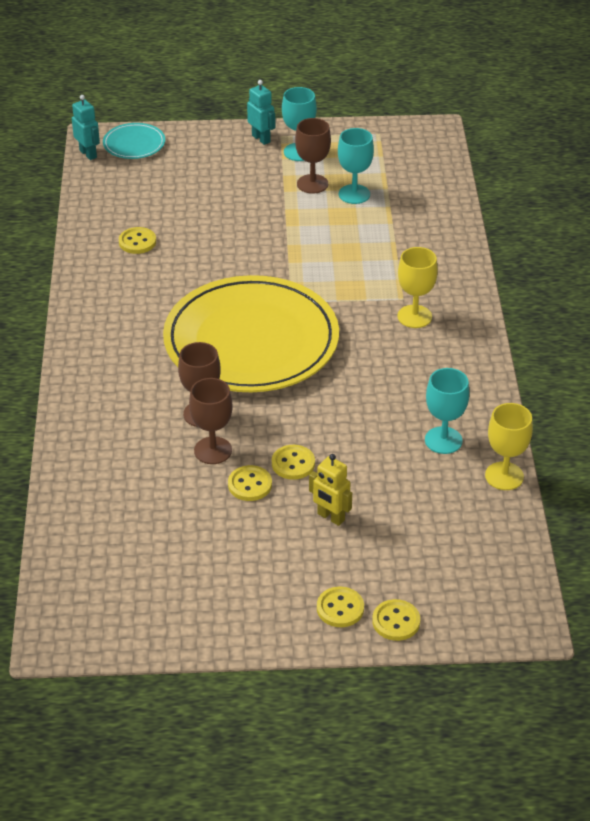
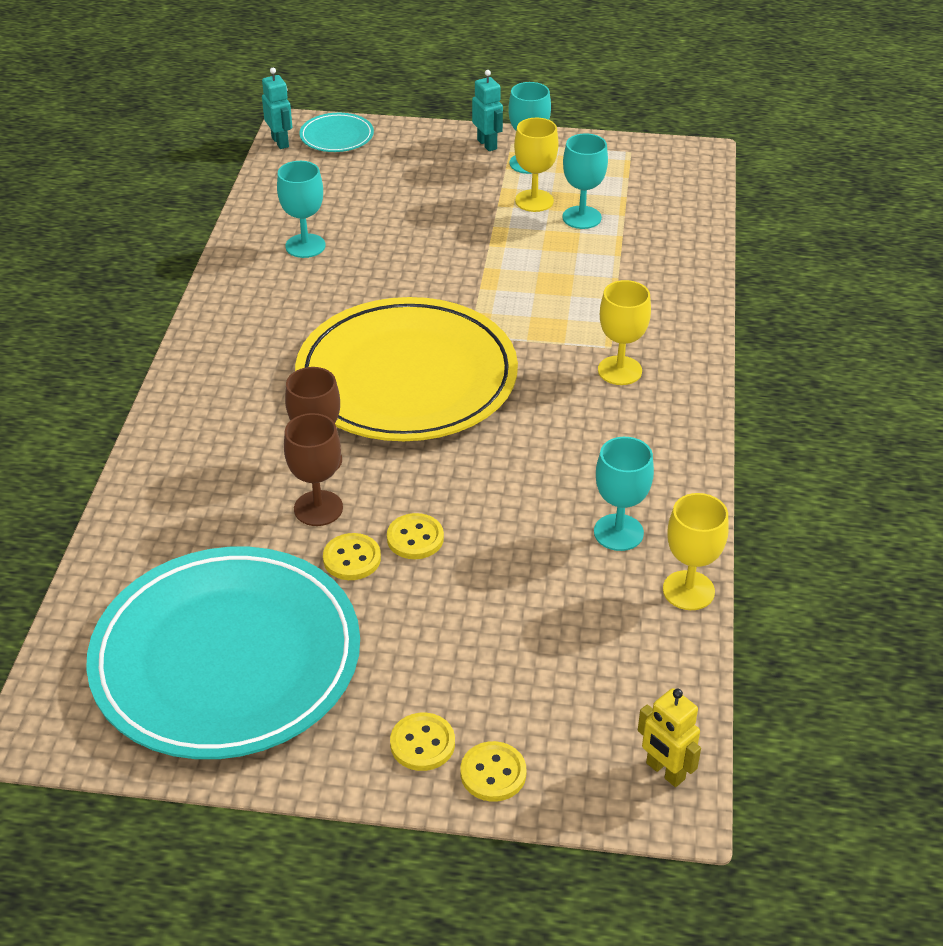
camera: 10 degrees right, 0 degrees up
(137, 242) = (305, 246): yellow button -> turquoise goblet
(178, 569) = (226, 658): none -> turquoise plate
(312, 184) = (534, 201): brown goblet -> yellow goblet
(330, 517) = (444, 616): yellow robot -> yellow robot (665, 771)

